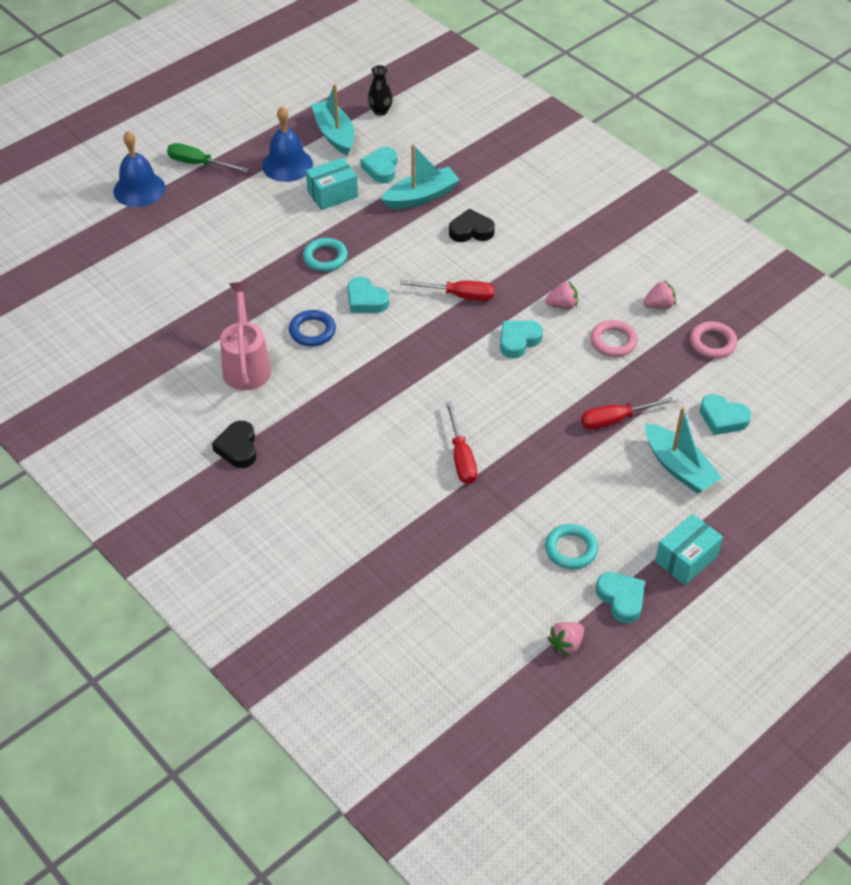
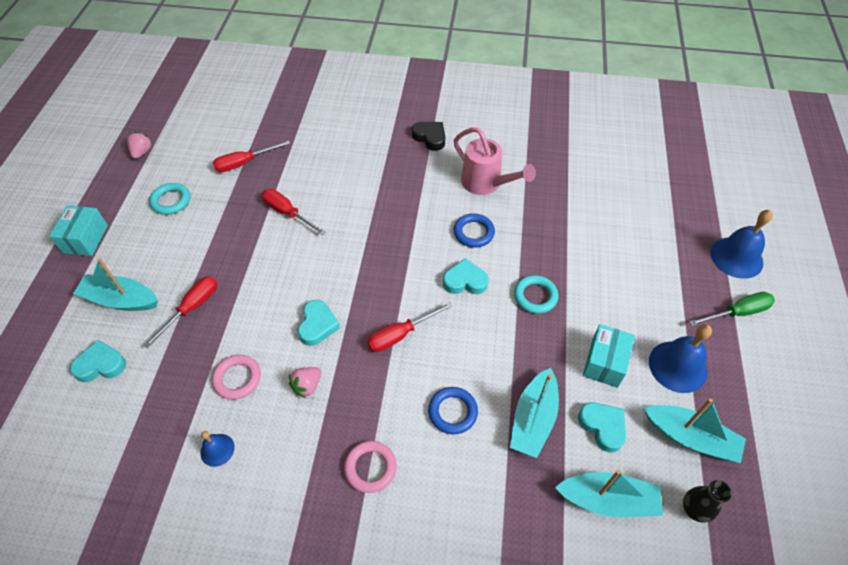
camera: 140 degrees right, 5 degrees up
(424, 141) = (607, 499): none -> turquoise boat
(460, 548) = (244, 163): none -> red screwdriver
(471, 231) = (452, 412): black heart -> blue ring
(621, 599) = (120, 192): turquoise heart -> none
(659, 305) = (217, 450): pink strawberry -> blue bell
(712, 343) = (143, 440): pink ring -> pink ring (370, 468)

